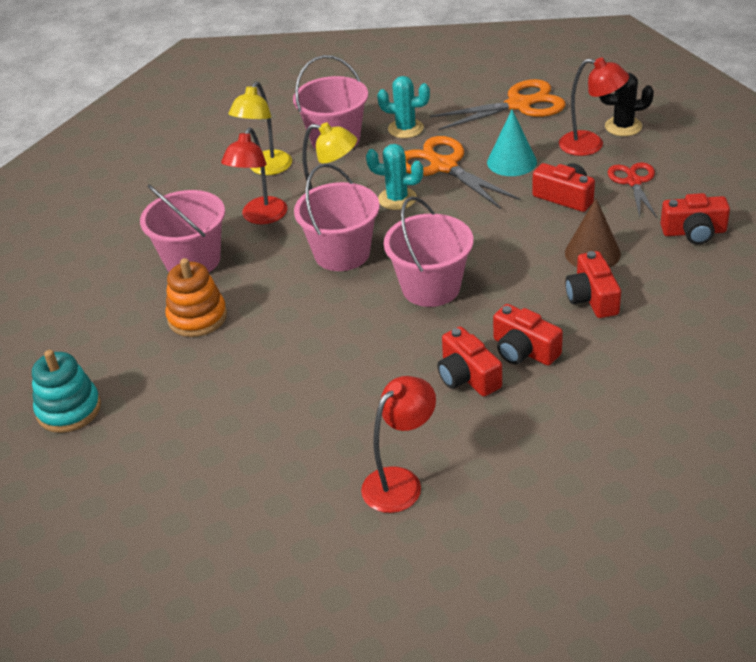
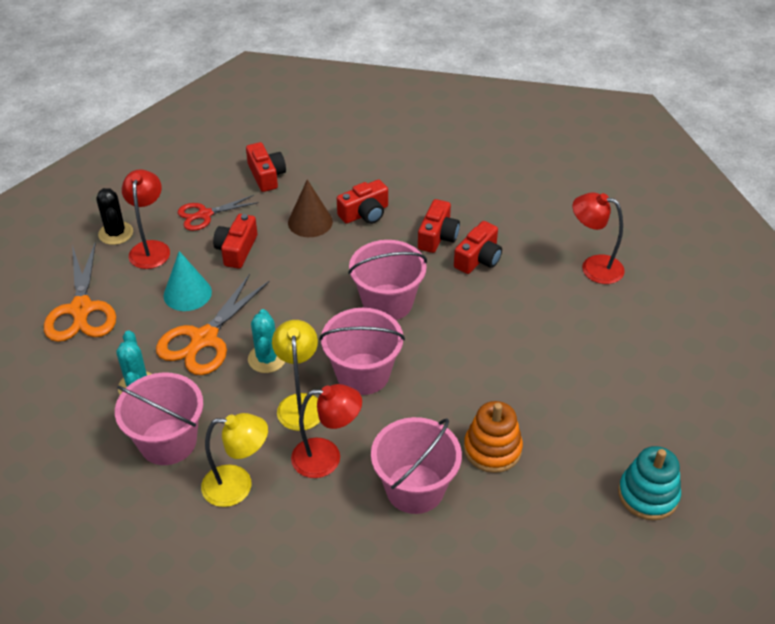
camera: 115 degrees left, 5 degrees up
(519, 105) = (81, 309): orange scissors -> orange scissors turned 150 degrees counterclockwise

